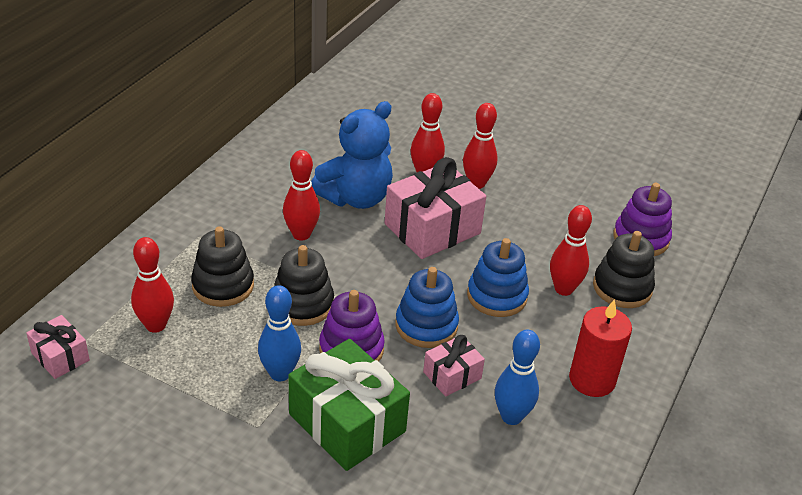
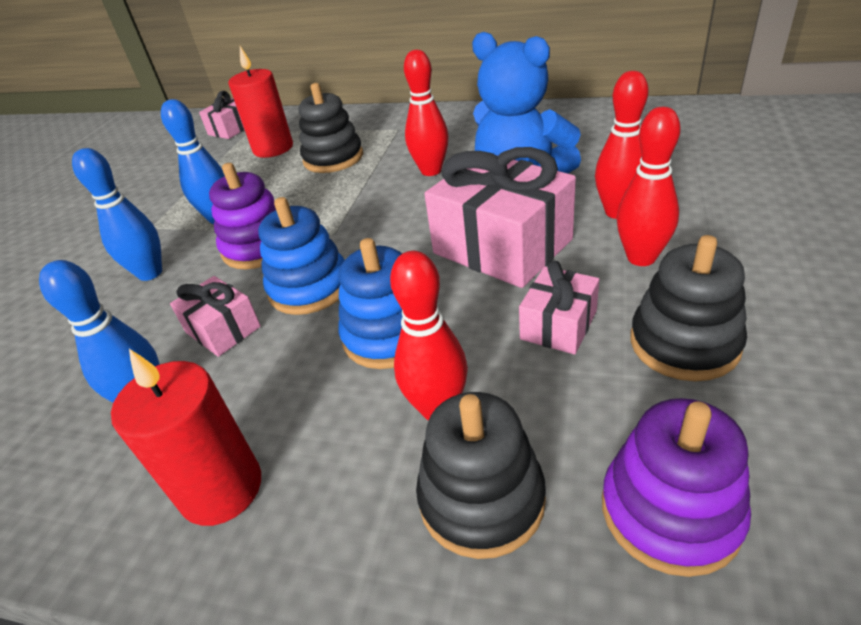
camera: 85 degrees right, 0 degrees up
(156, 325) = (273, 148): red bowling pin -> red candle
(302, 304) = (321, 202): black stacking toy -> black stacking toy (684, 343)
(347, 422) = (150, 273): green gift -> blue bowling pin
(519, 230) = (558, 325): none -> pink gift

